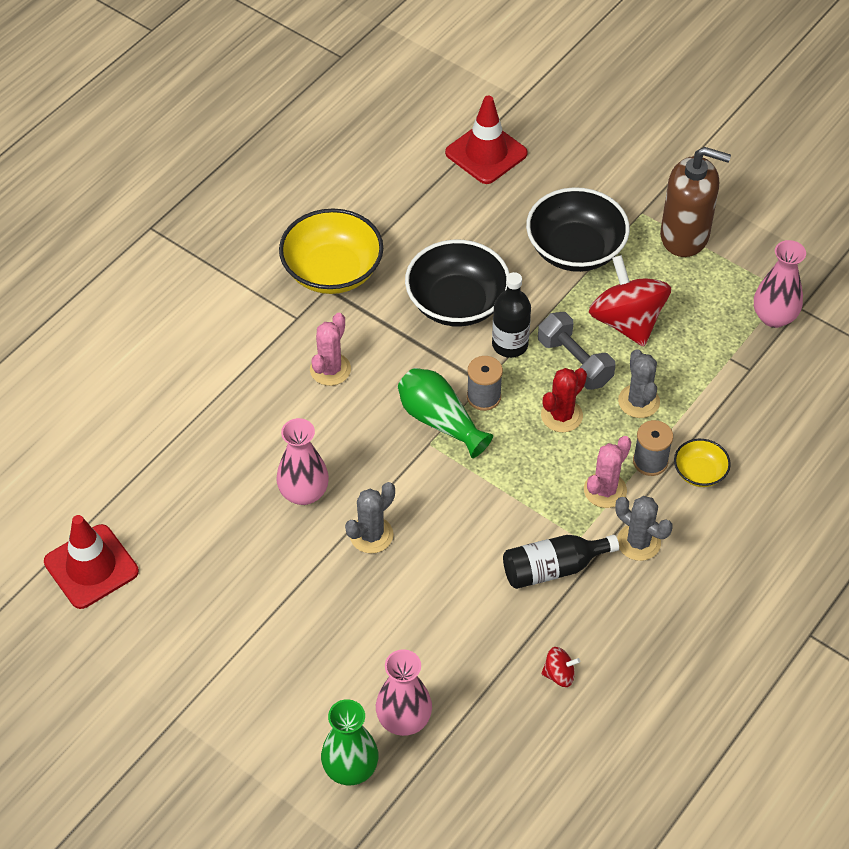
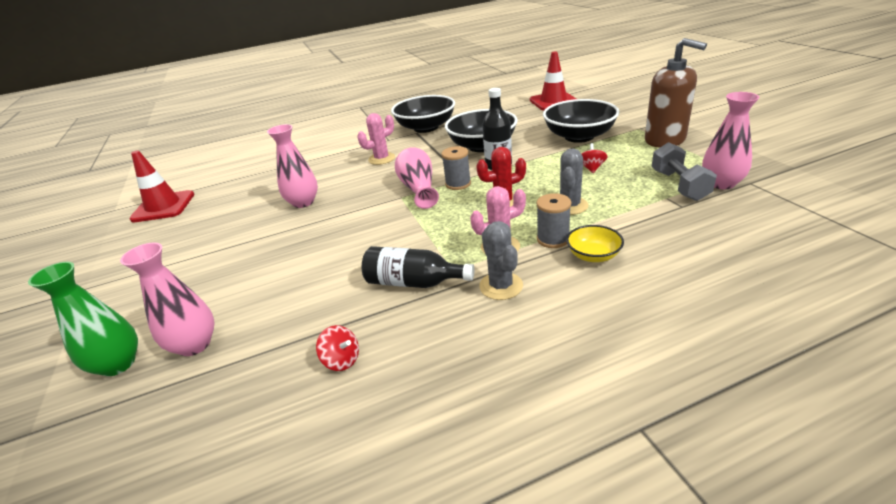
camera: 35 degrees right, 20 degrees down
(332, 271) = (426, 127): yellow bowl -> black bowl
(371, 535) = (314, 230): grey cactus -> none
(440, 421) = (418, 189): green vase -> pink vase
(574, 362) = (536, 179): grey dumbbell -> grey dumbbell (679, 185)
(627, 321) = (591, 168): red spinning top -> red spinning top, size x0.43

